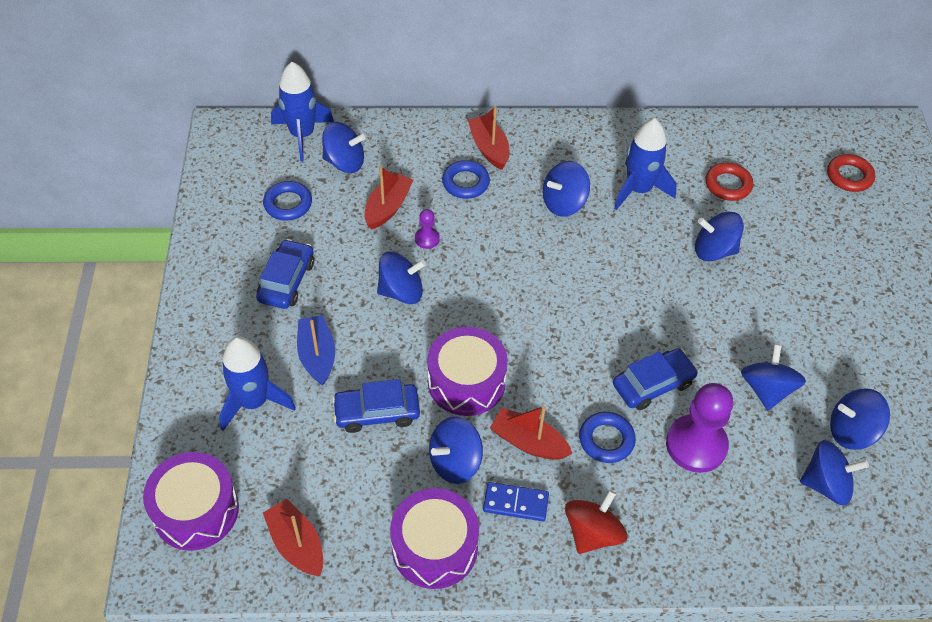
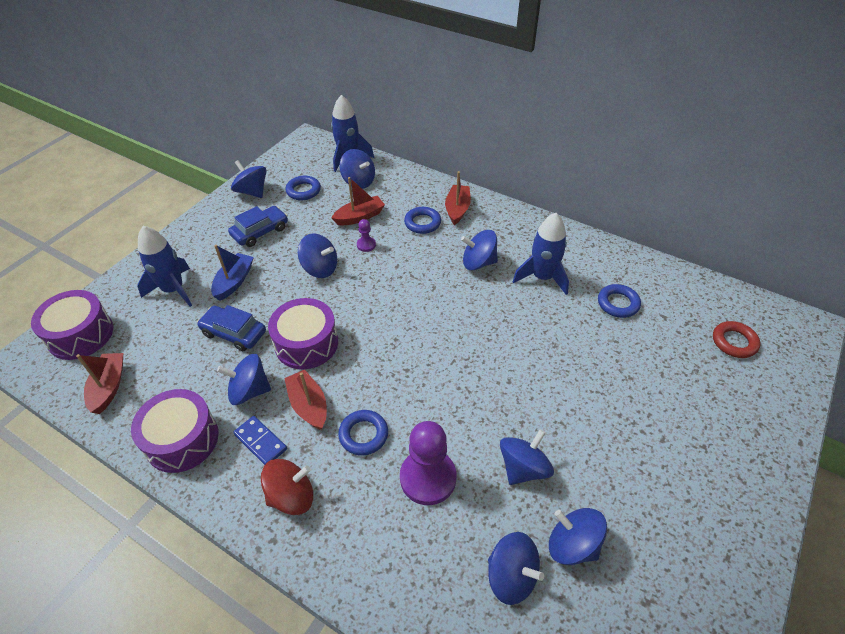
camera: 35 degrees right, 5 degrees down
(653, 384) = (434, 414): blue car -> none
(714, 250) = (567, 344): blue spinning top -> blue spinning top (252, 192)
(728, 185) = (618, 303): red ring -> blue ring

